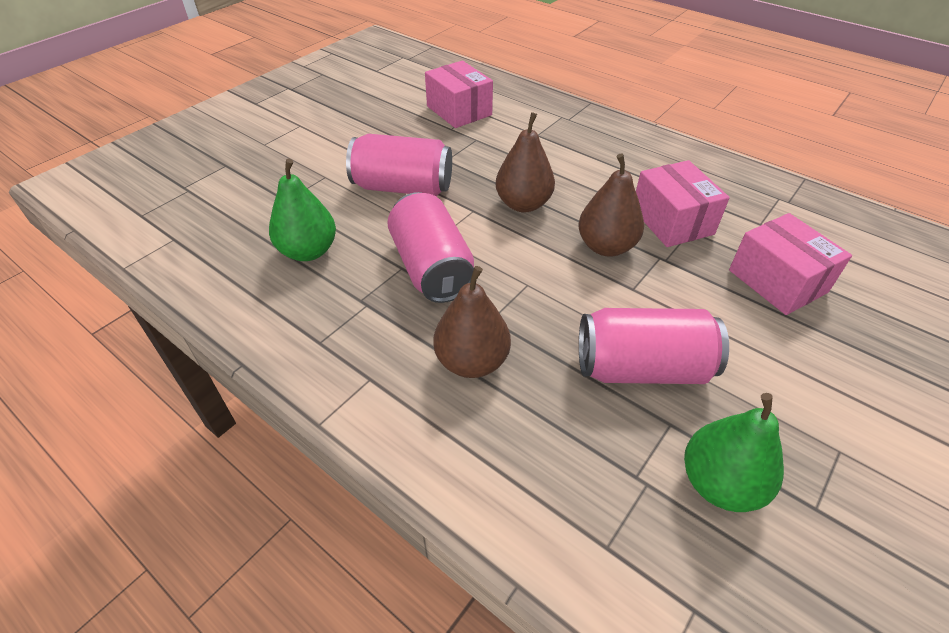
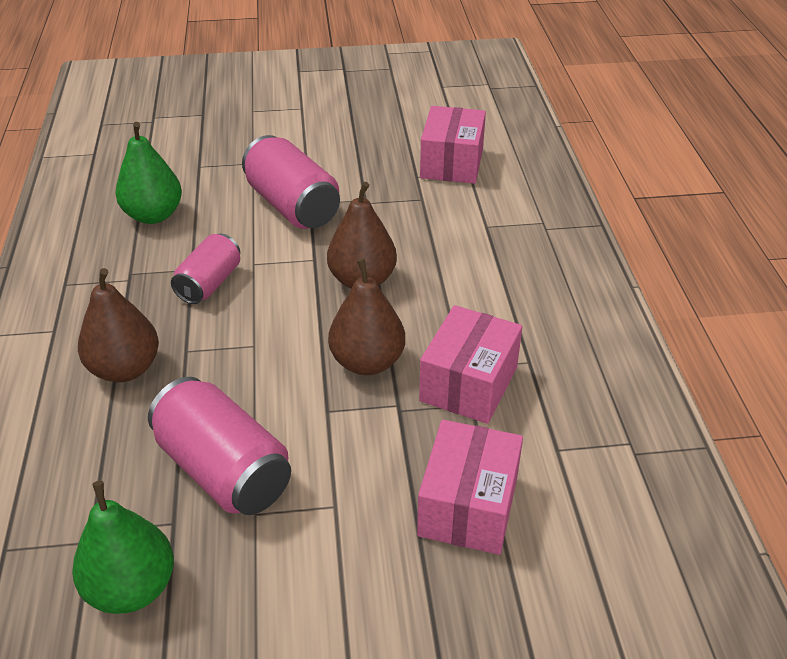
camera: 45 degrees right, 5 degrees down
(431, 268) = (209, 283): pink can -> pink can, size x0.63

